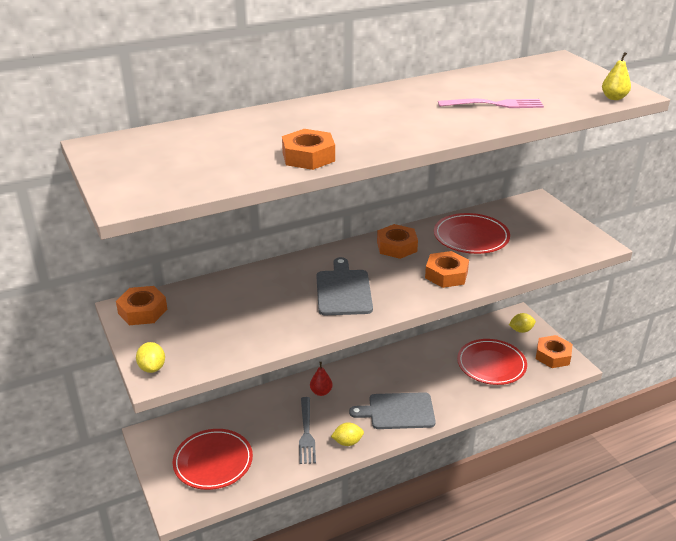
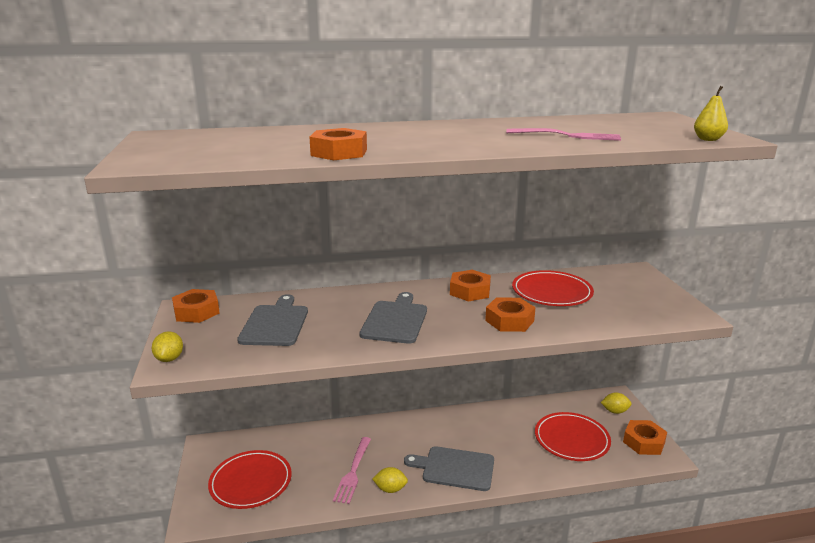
camera: 15 degrees right, 10 degrees down
(231, 312) = (275, 324): none -> grey cutting board
(306, 433) = (353, 472): grey fork -> pink fork
(321, 392) = (384, 435): red pear -> none

